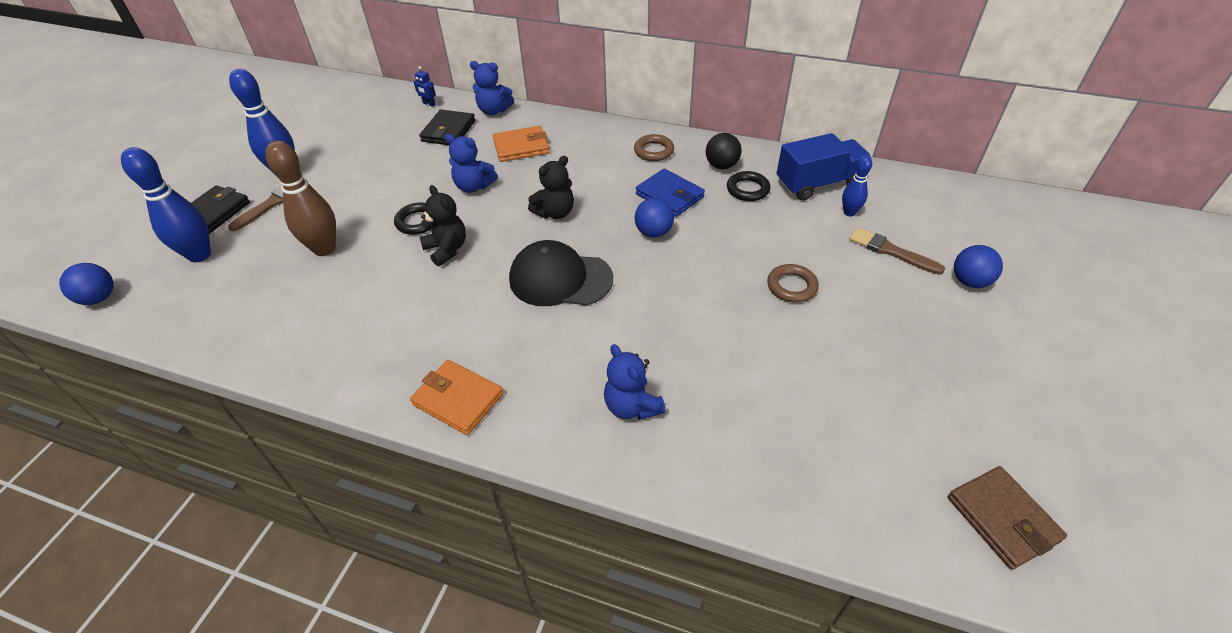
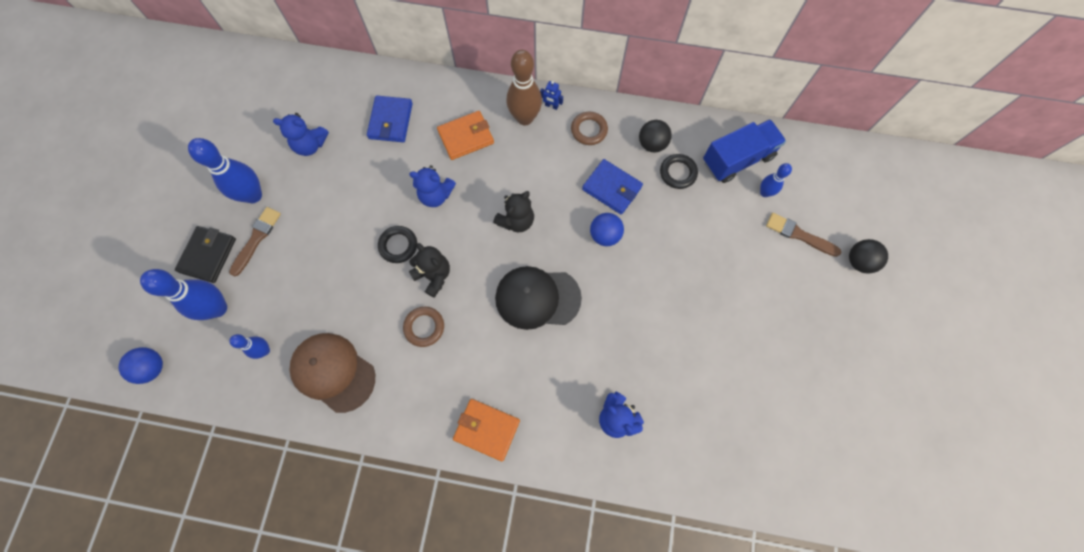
camera: 10 degrees left, 25 degrees up
(229, 295) = (264, 350): none -> blue bowling pin
(296, 322) = (333, 372): none -> brown cap
(324, 249) = (326, 288): brown bowling pin -> brown bowling pin (525, 118)
(429, 104) = (359, 82): blue robot -> blue robot (551, 106)
(448, 131) = (391, 121): black wallet -> blue wallet
(494, 110) = (426, 86): blue teddy bear -> blue teddy bear (310, 145)
(791, 286) = (723, 283): brown ring -> brown ring (424, 327)
(969, 281) = (859, 261): blue ball -> black ball
(1002, 519) = (872, 475): brown wallet -> none

